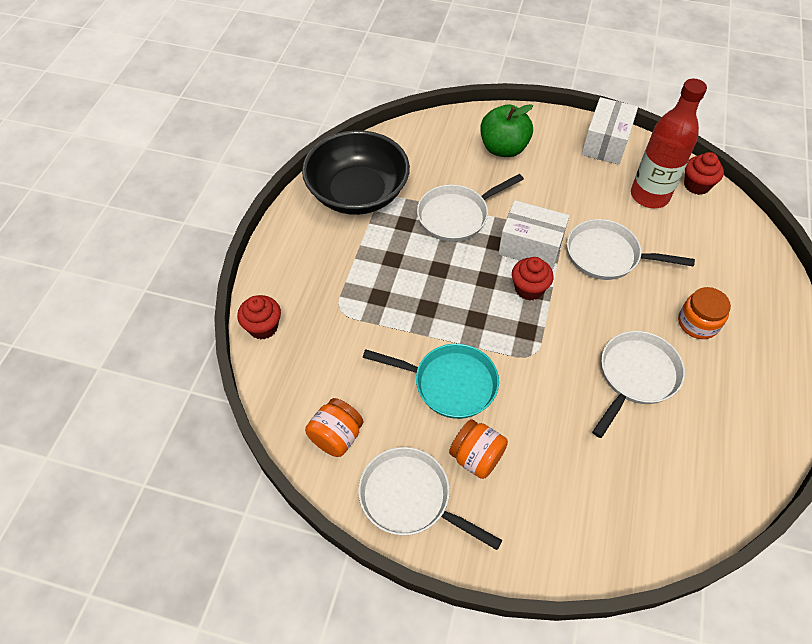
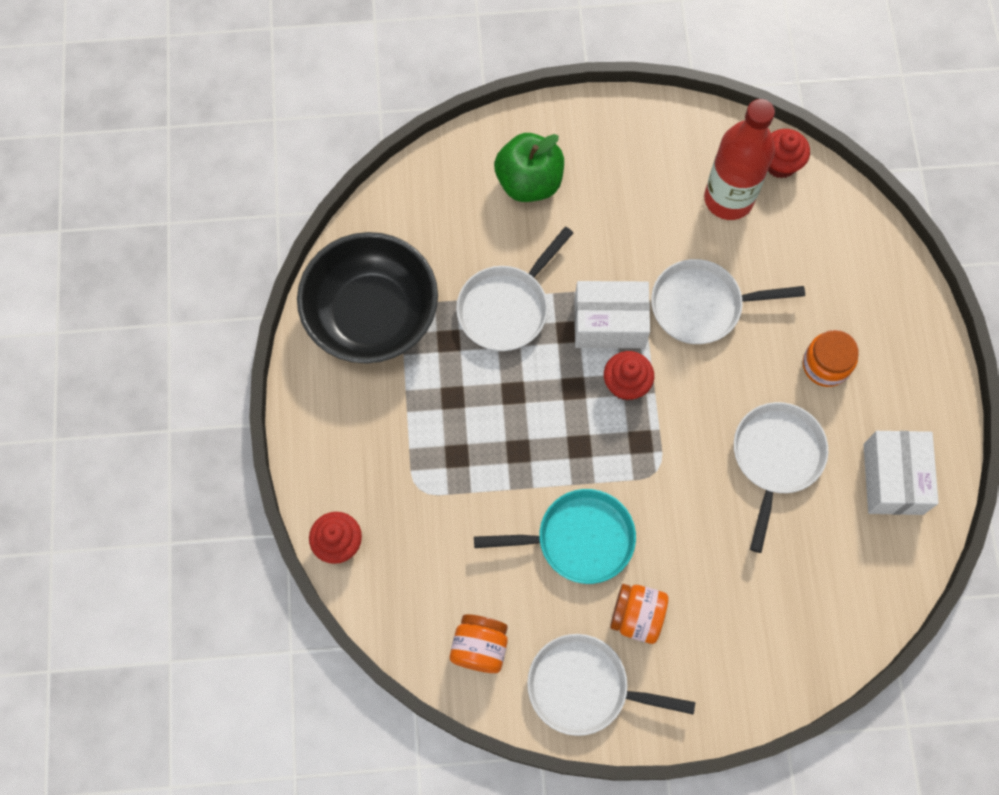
camera: 20 degrees left, 15 degrees up
(605, 143) = (653, 131): white box -> white box (893, 479)

